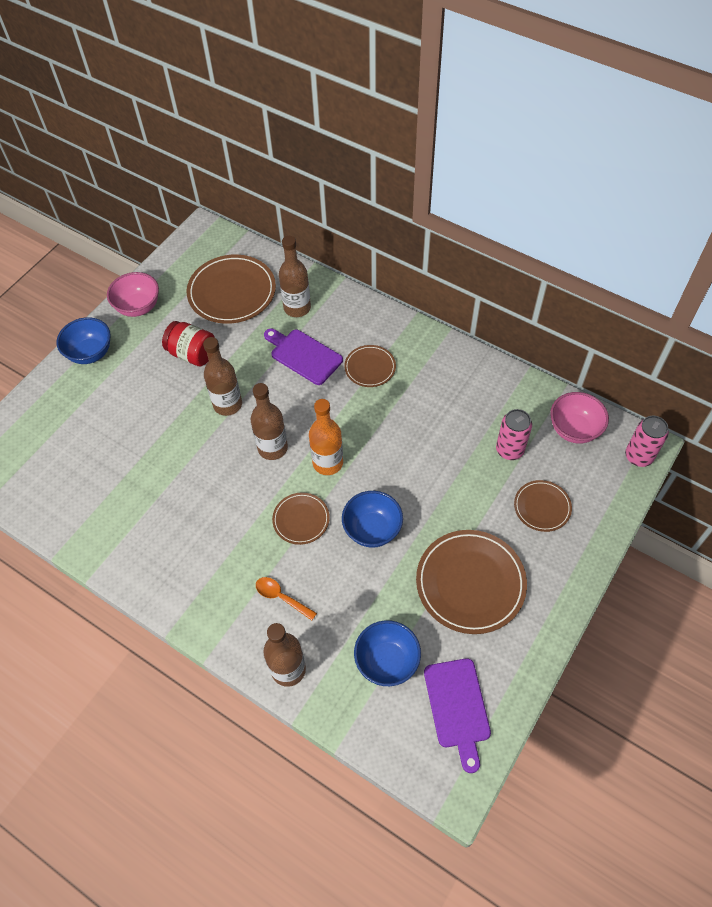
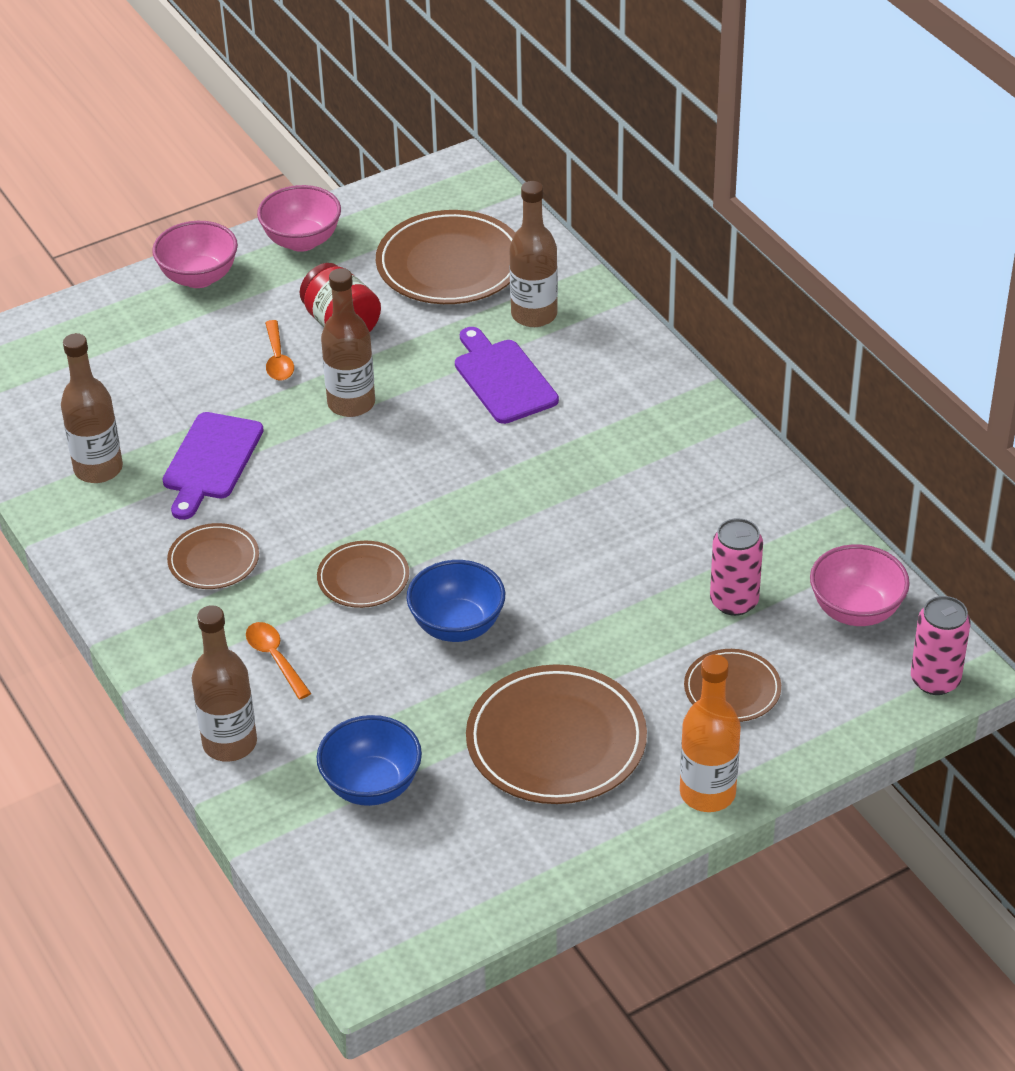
camera: 25 degrees right, 15 degrees down
(90, 353) = (199, 277): blue bowl -> pink bowl
(168, 391) = (278, 359): none -> orange spoon
(272, 448) = (380, 478): brown bottle -> brown bottle (98, 469)
(328, 463) = (448, 523): orange bottle -> orange bottle (707, 793)
(370, 367) = (592, 426): brown plate -> brown plate (213, 560)
(457, 707) = (434, 875): purple cutting board -> purple cutting board (210, 461)

